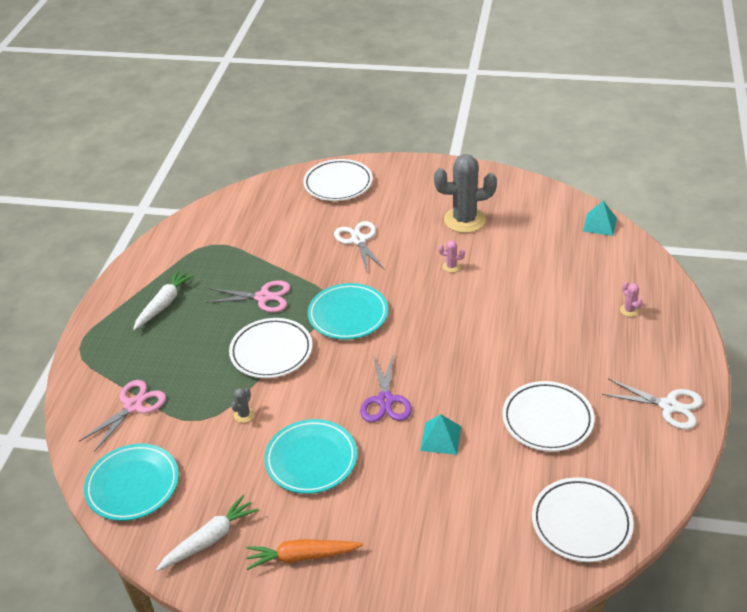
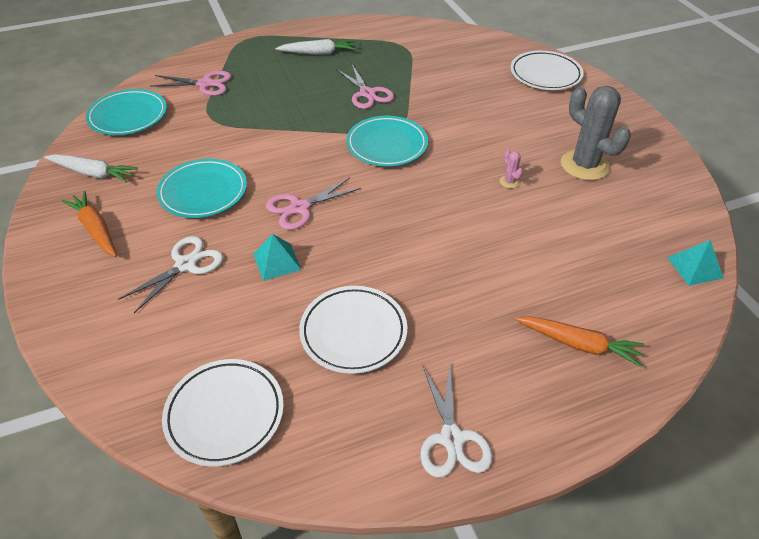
camera: 55 degrees right, 5 degrees up
(244, 415) = (230, 137): grey cactus -> none
(271, 351) = (309, 122): white plate -> none
(358, 240) = (486, 114): white scissors -> white scissors (186, 265)
(385, 400) = (300, 208): purple scissors -> pink scissors
(629, 310) = (578, 344): pink cactus -> orange carrot

